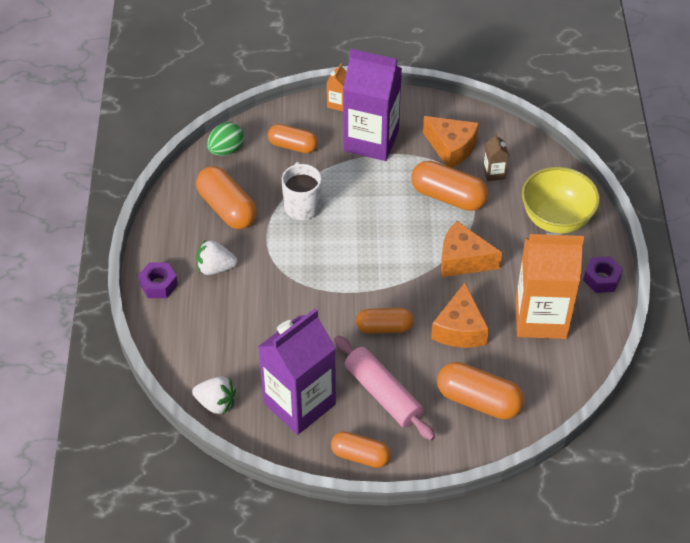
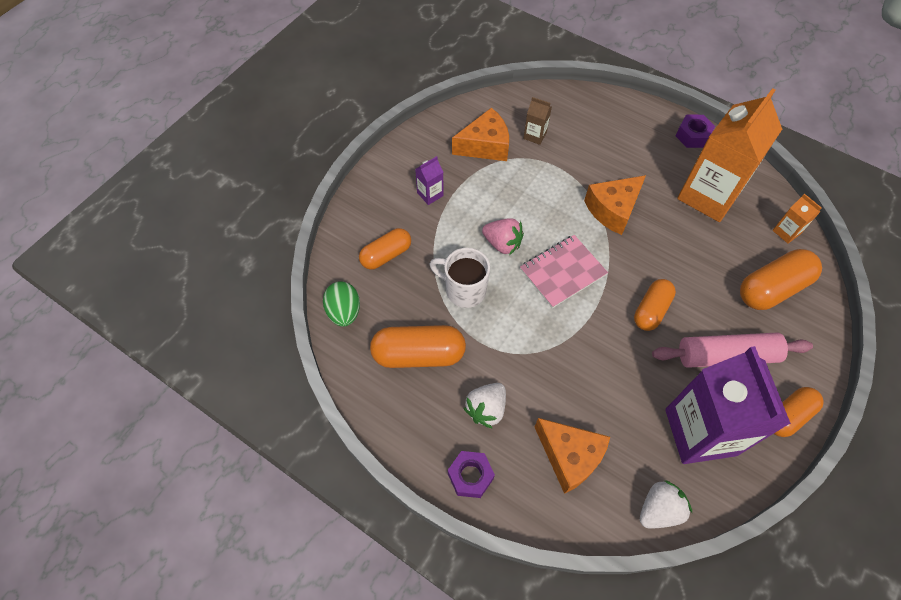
camera: 55 degrees left, 10 degrees up
(338, 103) = (366, 192): orange carton -> orange carton (786, 232)
(364, 207) = (502, 243): none -> pink strawberry
(371, 140) = (430, 194): purple carton -> purple carton, size x0.41
(371, 256) = (562, 272): none -> pink notebook
(448, 197) = (537, 179): orange capsule -> none
(460, 329) = (686, 256): orange cheese -> orange cheese (569, 456)
(556, 219) = (613, 127): yellow bowl -> none

